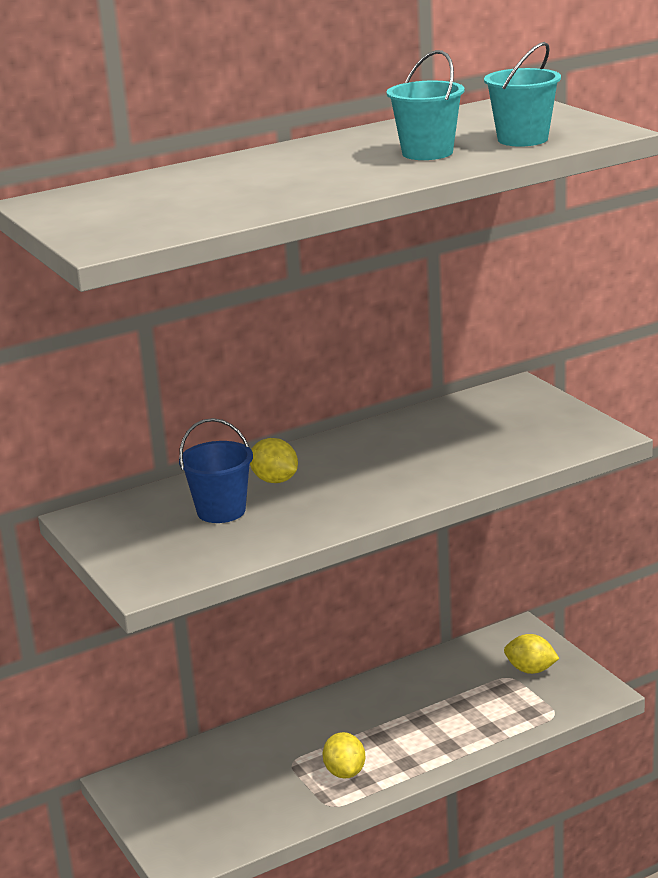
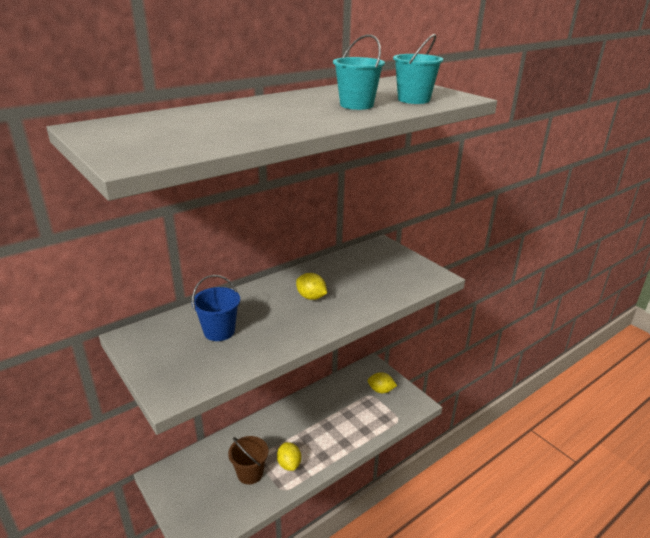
camera: 10 degrees left, 5 degrees up
(275, 480) = (251, 307): yellow lemon -> yellow lemon (311, 297)
(276, 782) = (250, 473): none -> brown bucket

